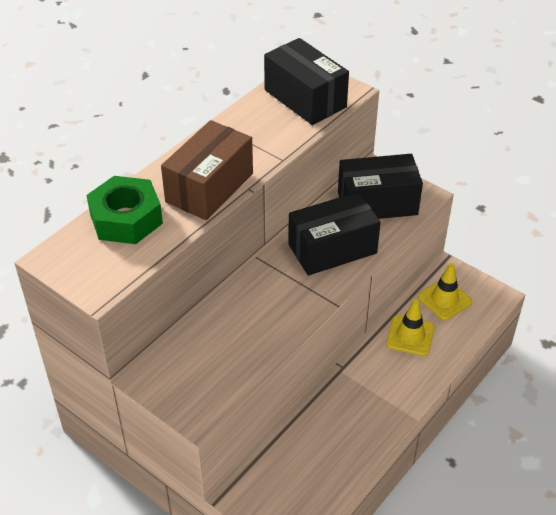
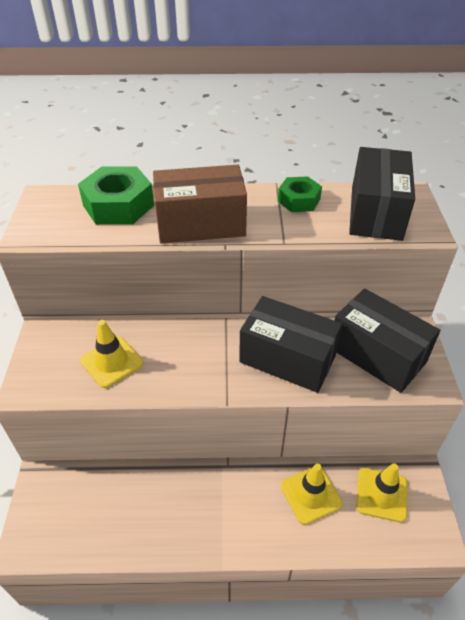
camera: 50 degrees right, 0 degrees up
(227, 348) = (111, 362): none -> yellow traffic cone
(245, 124) = (298, 200): none -> green nut

